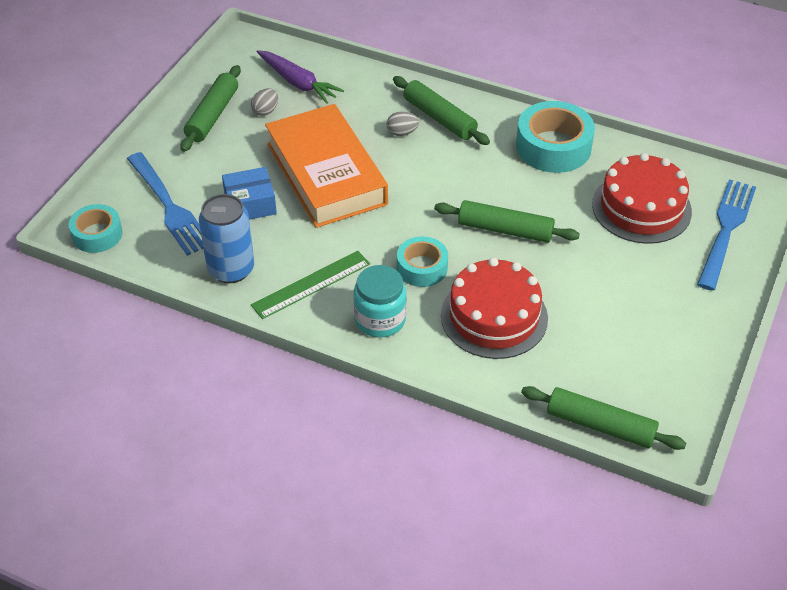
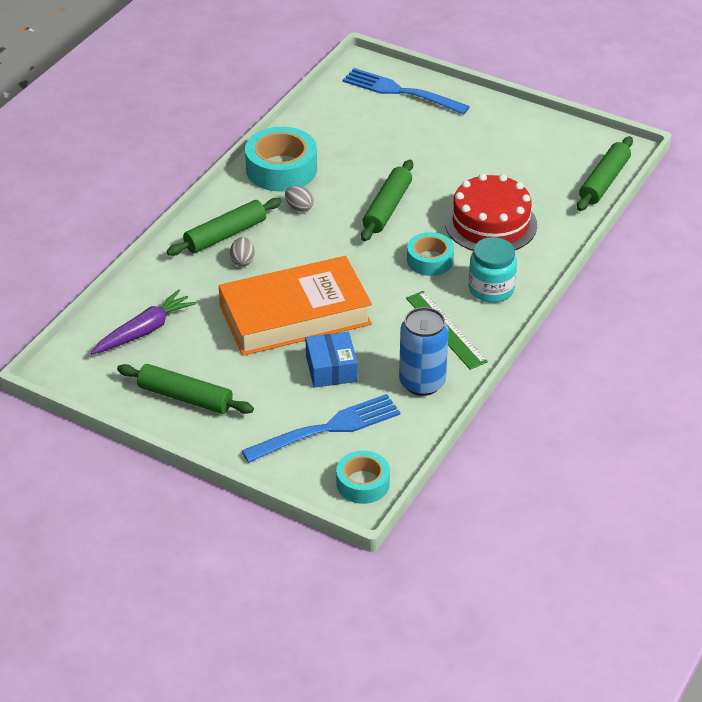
camera: 85 degrees left, 5 degrees down
(265, 111) = (187, 356): grey egg -> grey egg (299, 208)
(641, 208) = (369, 130): red cake -> none

